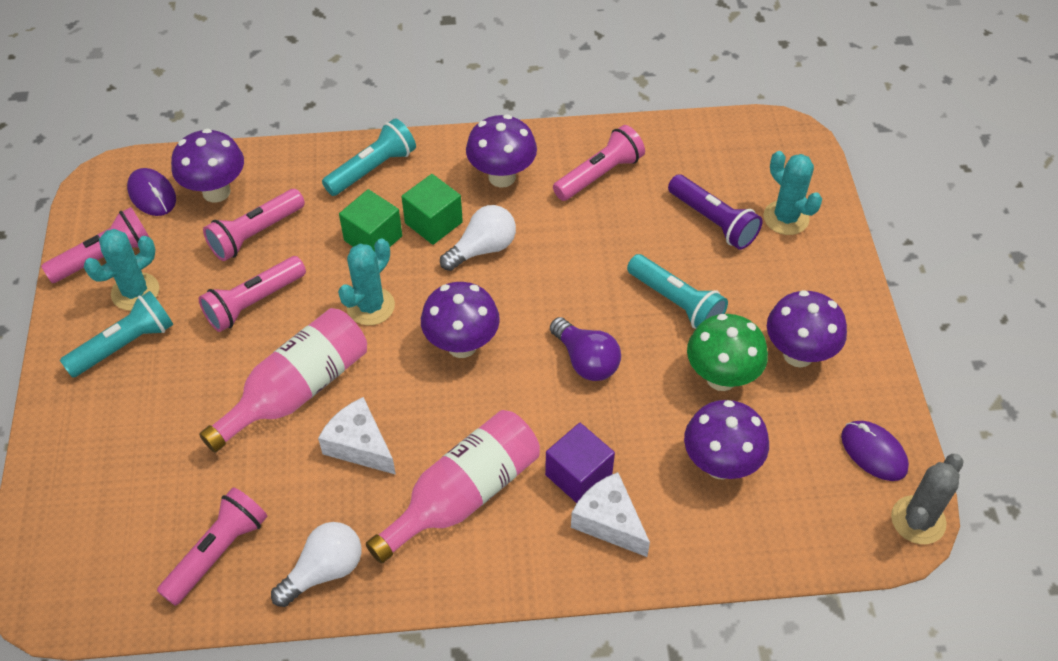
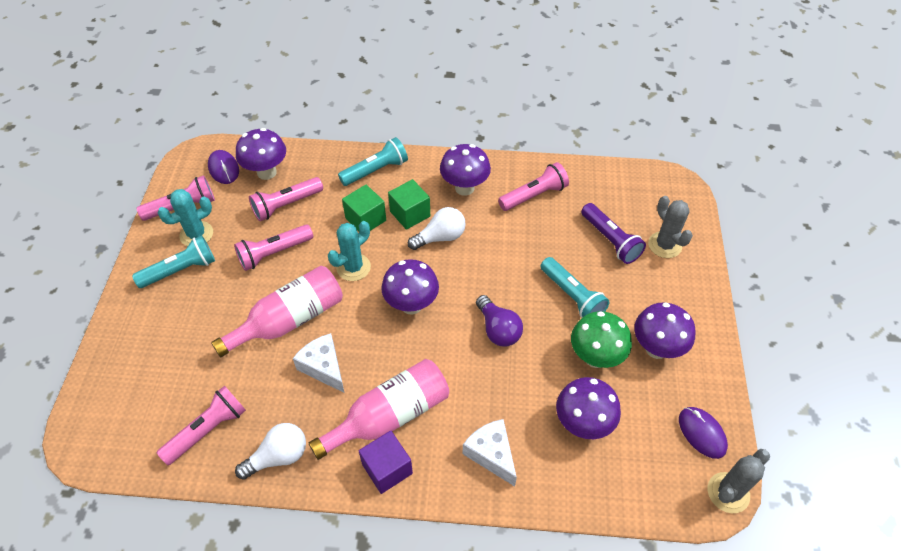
camera: 10 degrees right, 0 degrees up
(578, 475) = (476, 415): purple cube -> purple cube (387, 469)
(786, 218) = (664, 245): turquoise cactus -> grey cactus

